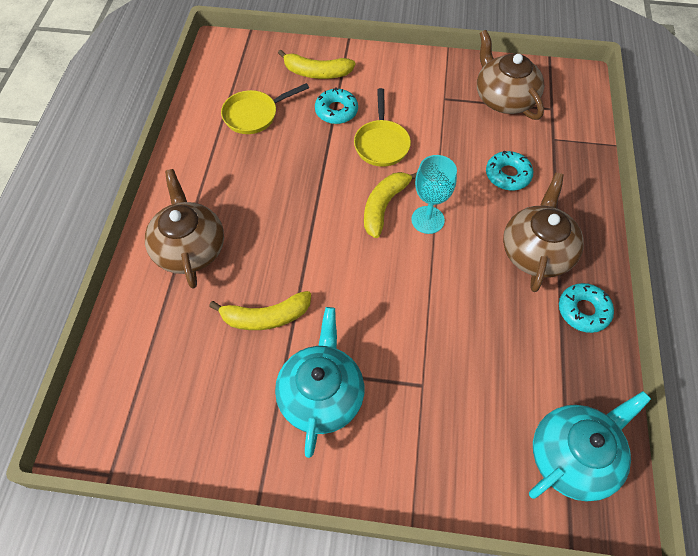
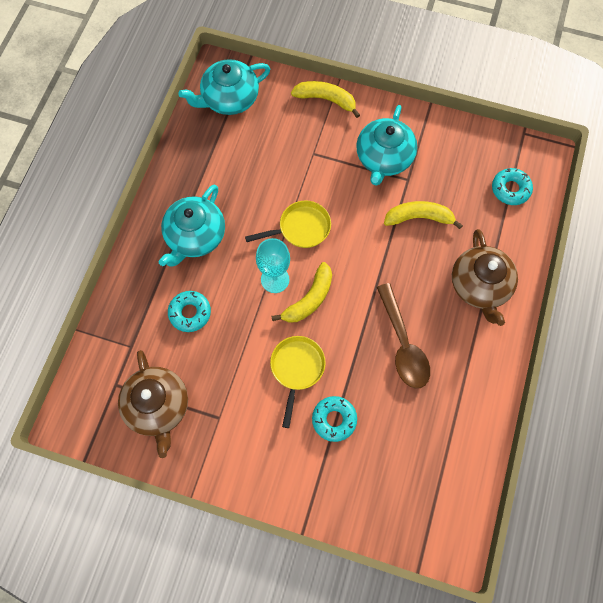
camera: 170 degrees left, 10 degrees up
(254, 115) = (419, 429): yellow pan -> yellow pan (301, 228)
(275, 179) = (403, 344): none -> brown spoon
(316, 73) = (347, 481): yellow banana -> yellow banana (326, 100)
(536, 251) = (195, 236): brown teapot -> turquoise teapot
(583, 311) = (180, 185): turquoise donut -> turquoise donut (510, 189)

